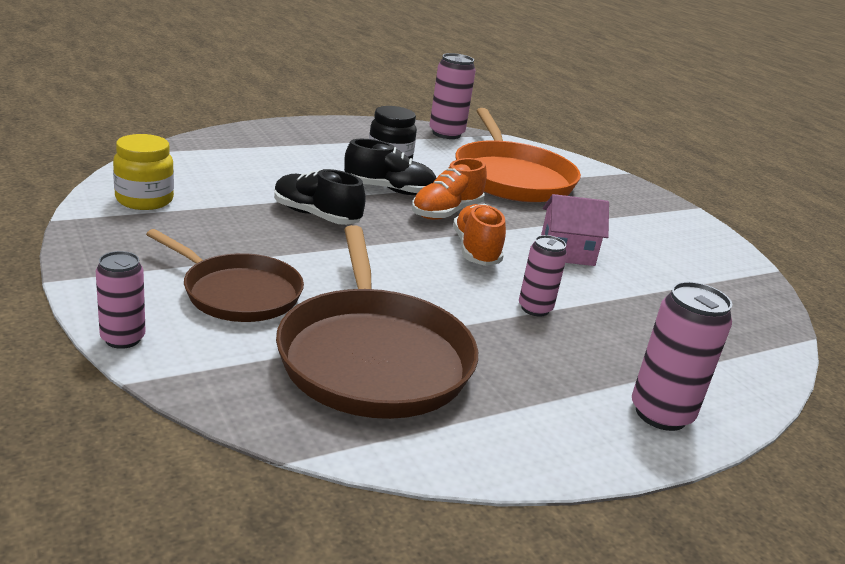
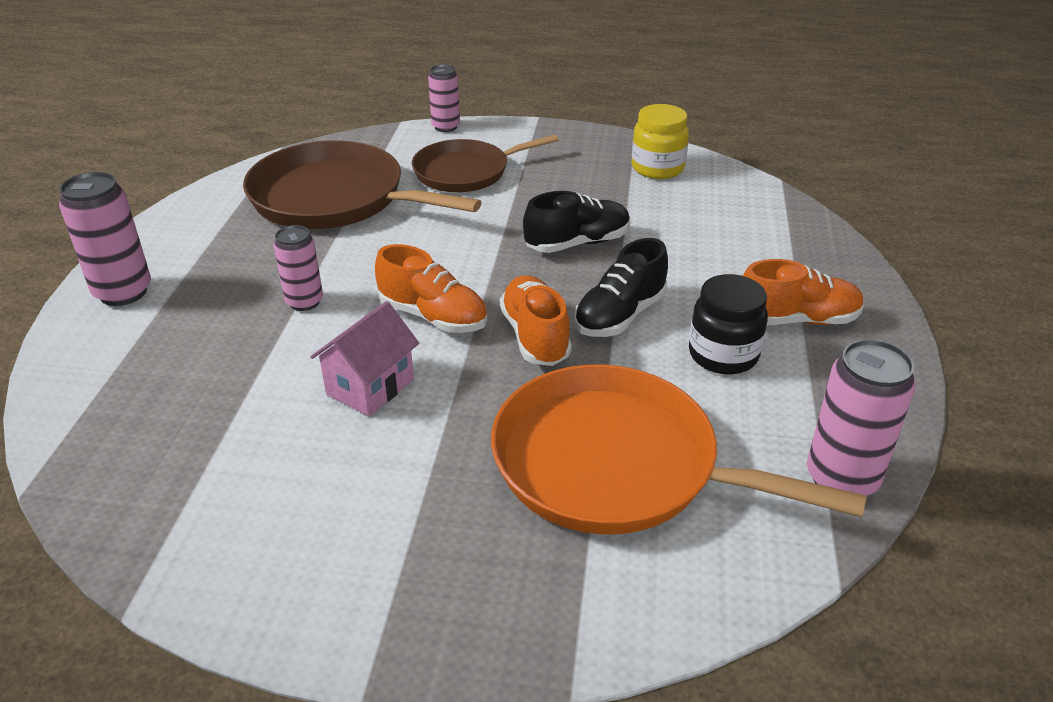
camera: 130 degrees right, 10 degrees up
(329, 144) = (796, 320): none -> orange shoe

